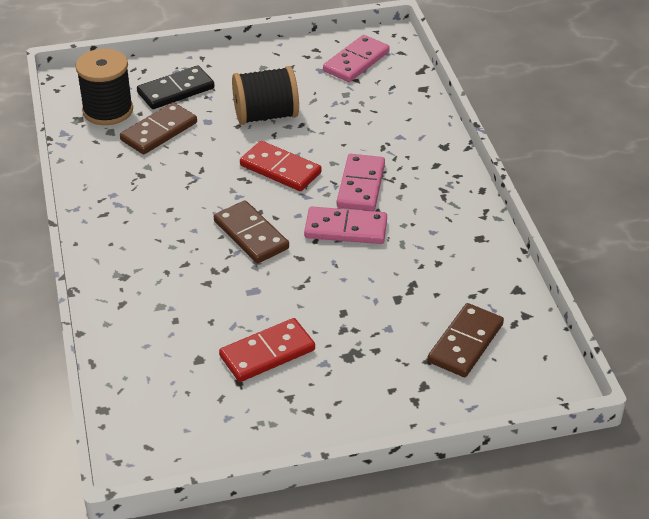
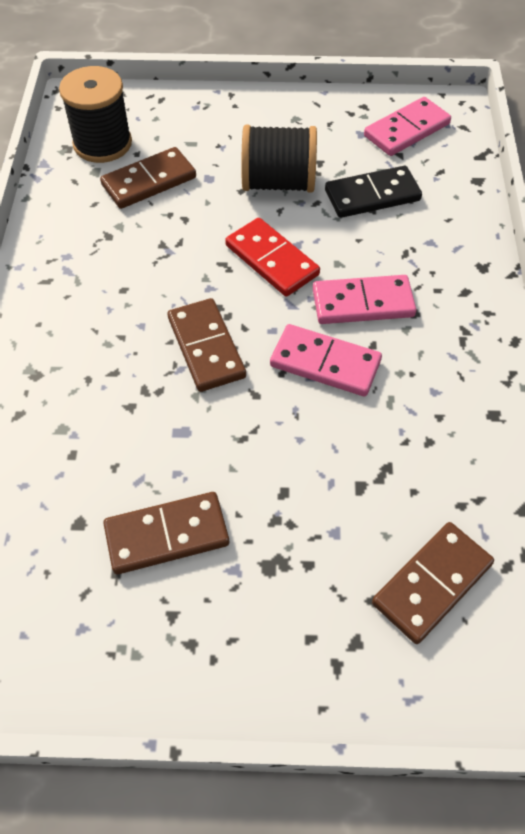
camera: 15 degrees right, 15 degrees up
(176, 90) = (187, 131): black domino -> black domino (372, 195)
(267, 353) = (167, 535): red domino -> brown domino
(361, 185) = (363, 303): pink domino -> pink domino turned 60 degrees clockwise

